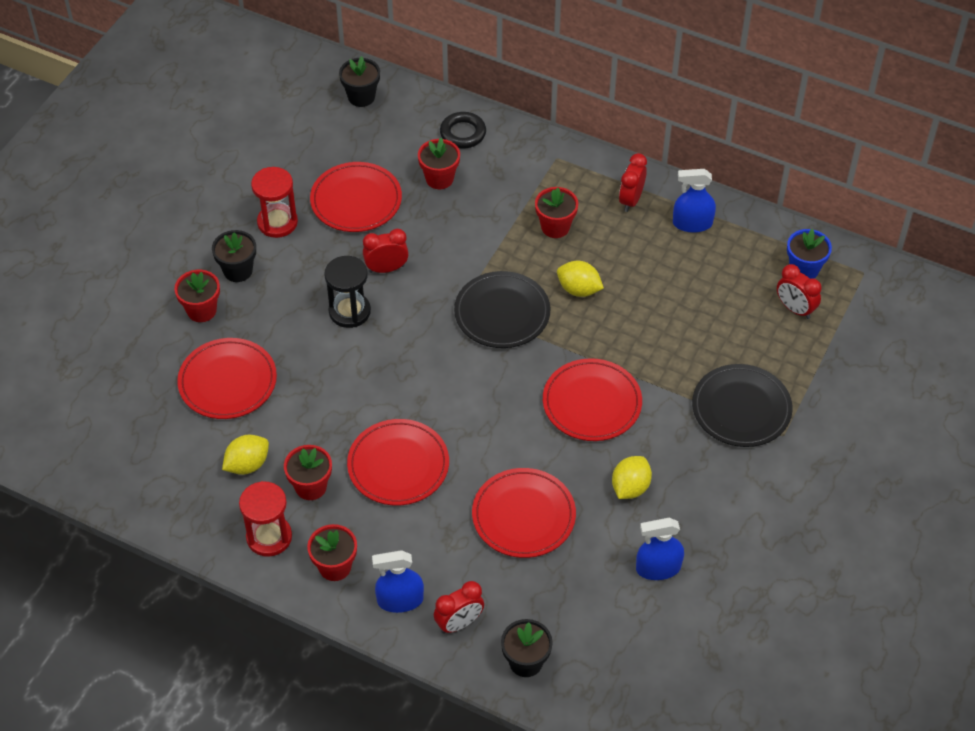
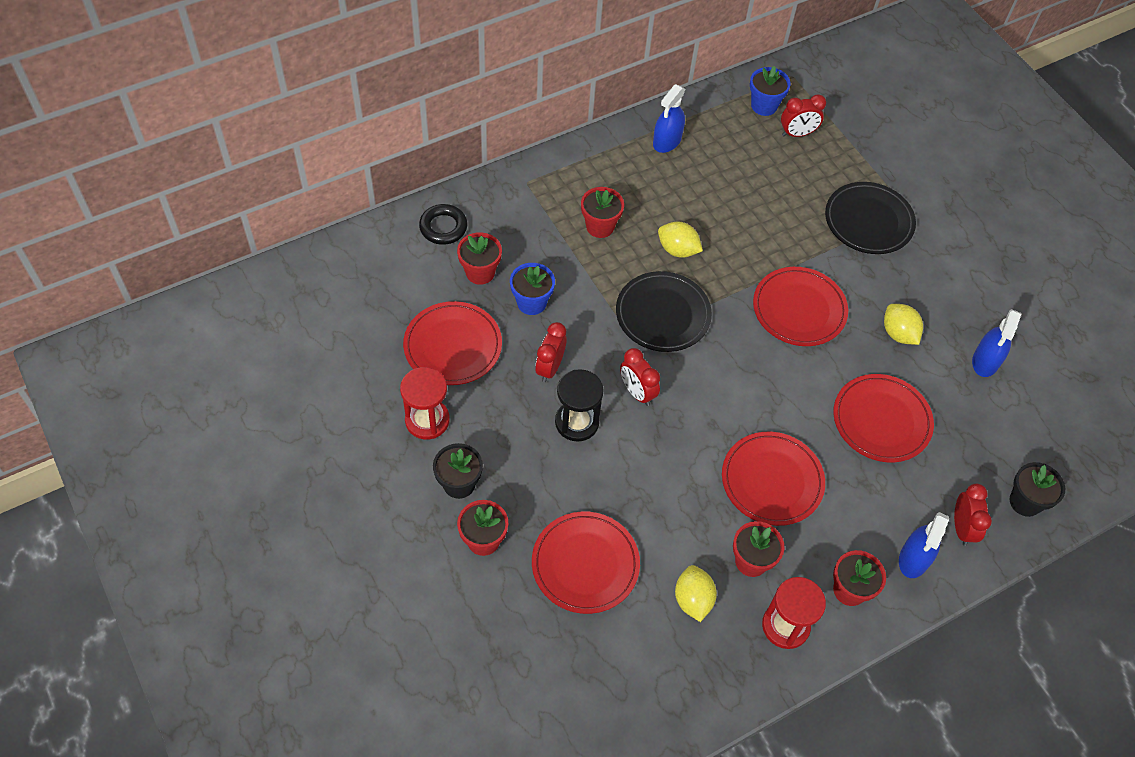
camera: 60 degrees left, 5 degrees up
(361, 97) = (333, 273): black flower pot -> none
(438, 225) = (531, 302): none -> blue flower pot
(579, 289) = (677, 250): yellow lemon -> yellow lemon turned 60 degrees clockwise
(631, 200) = (612, 163): red clock -> red clock (637, 392)

